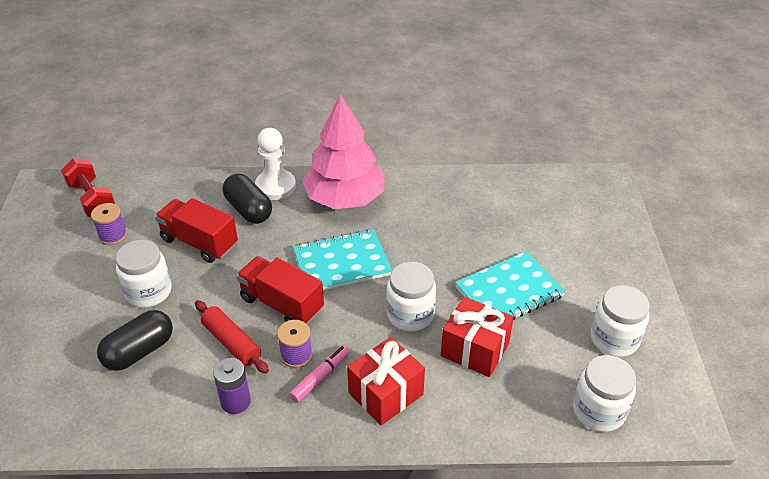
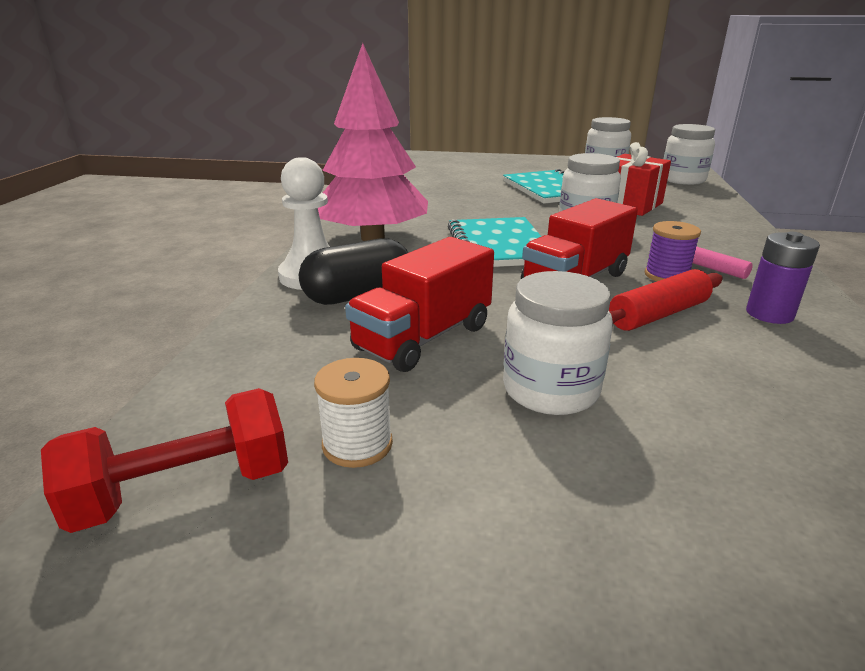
camera: 80 degrees left, 15 degrees down
(113, 235) = (357, 444): purple spool -> white spool
(139, 351) = (710, 397): black capsule -> none
(386, 393) = (704, 238): red gift -> none

